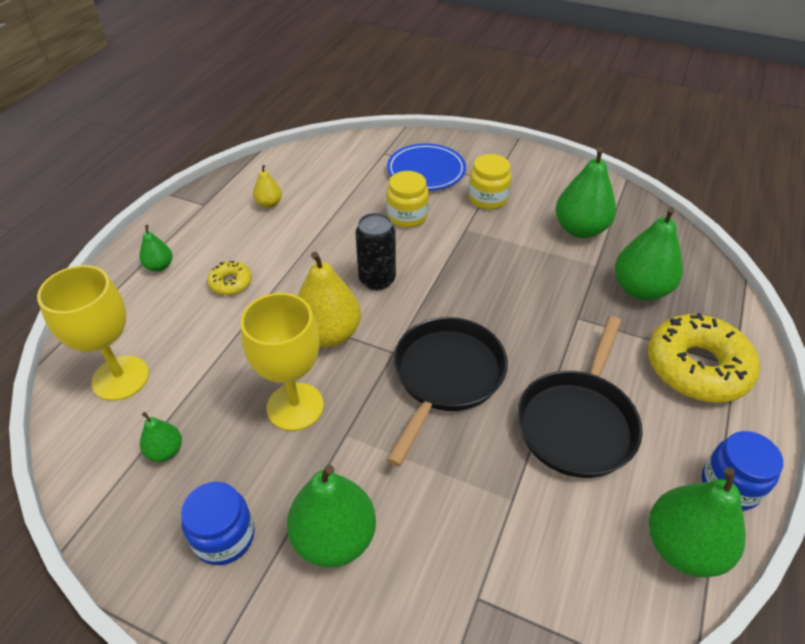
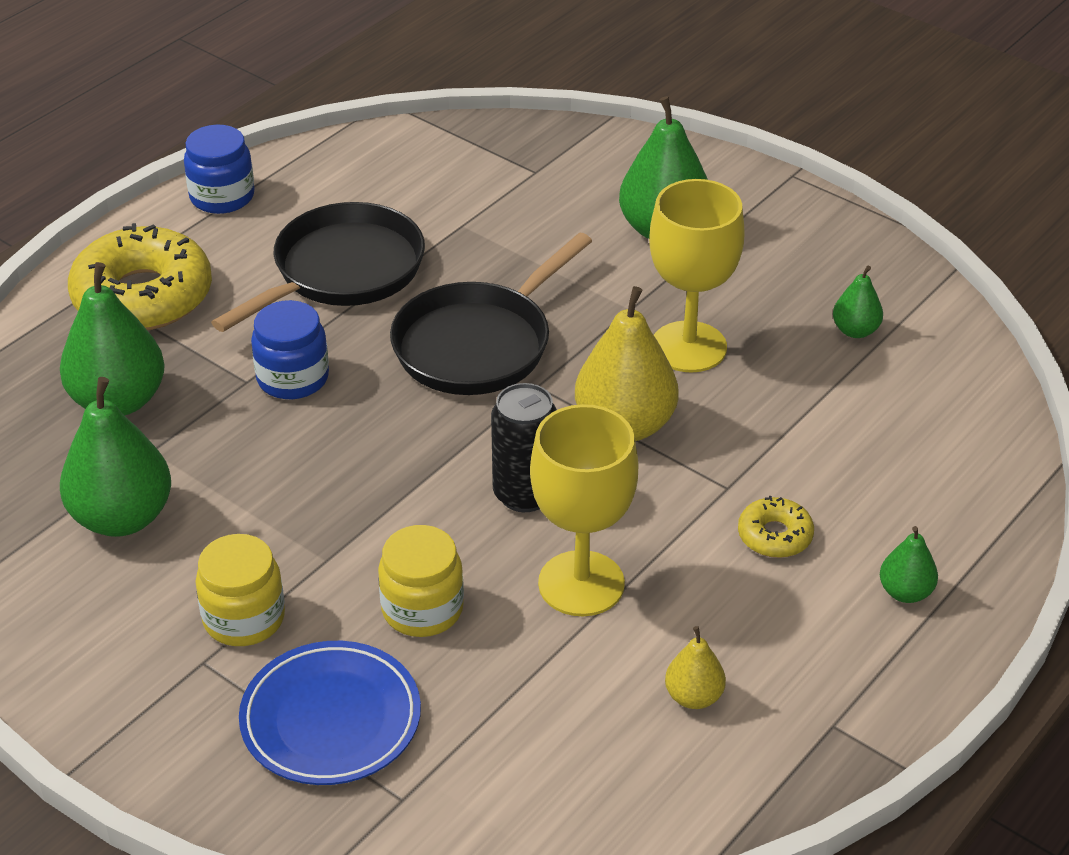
camera: 165 degrees left, 5 degrees down
(120, 378) = (932, 422): yellow goblet -> yellow goblet (581, 584)
(224, 536) = (781, 249): blue jar -> blue jar (293, 378)
(683, 546) = (314, 168): green pear -> none

